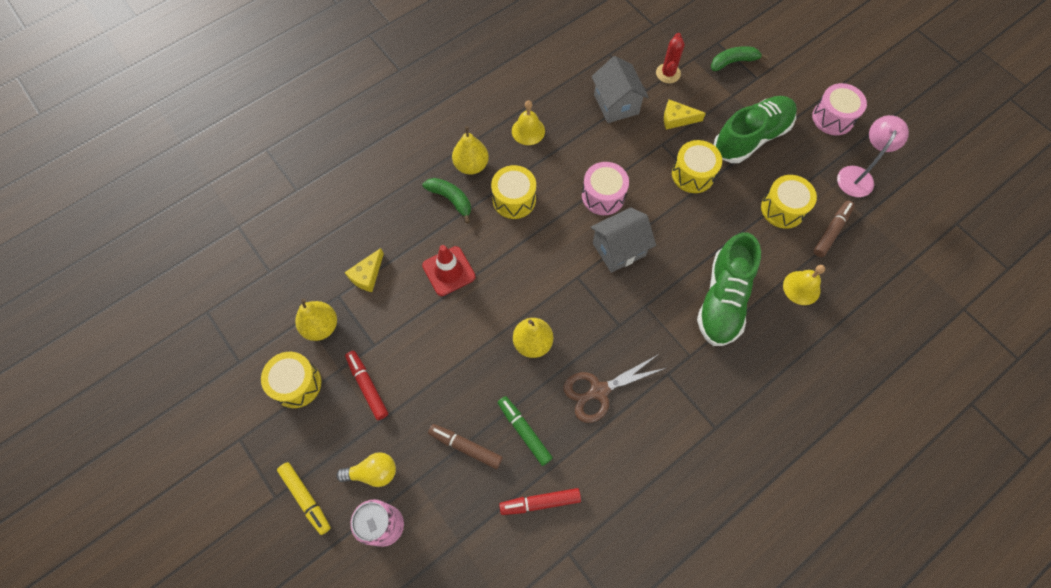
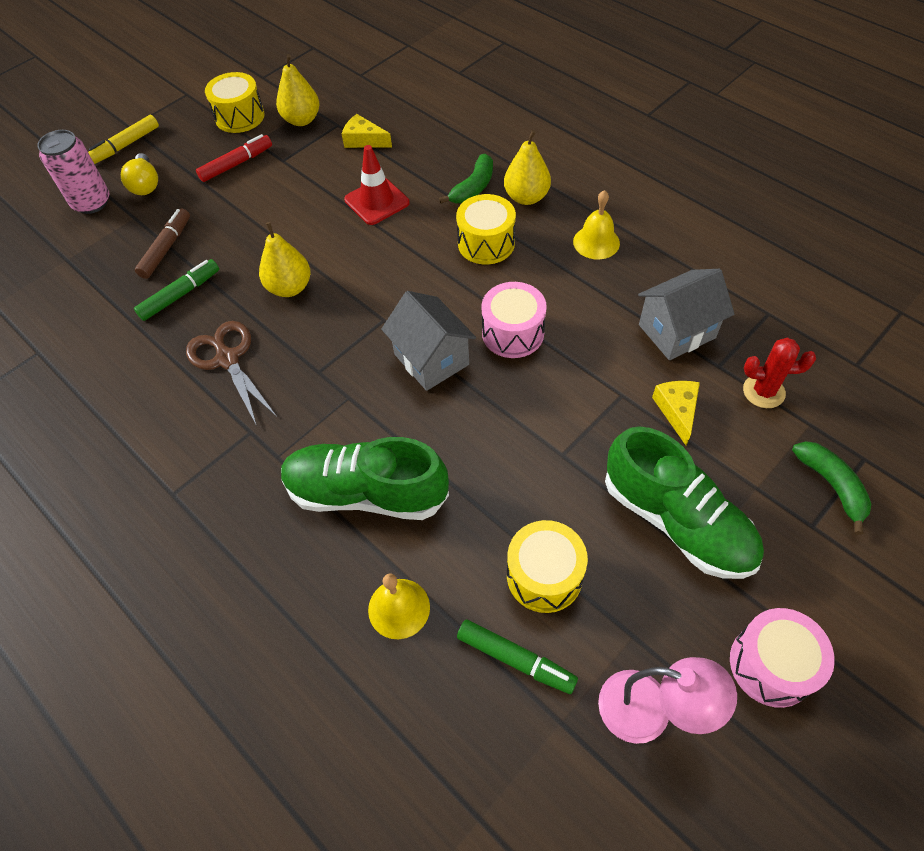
camera: 85 degrees right, 10 degrees down
(540, 502) = (98, 319): red marker -> none
(693, 174) = (578, 439): yellow drum -> none
(831, 231) = (515, 659): brown marker -> green marker

